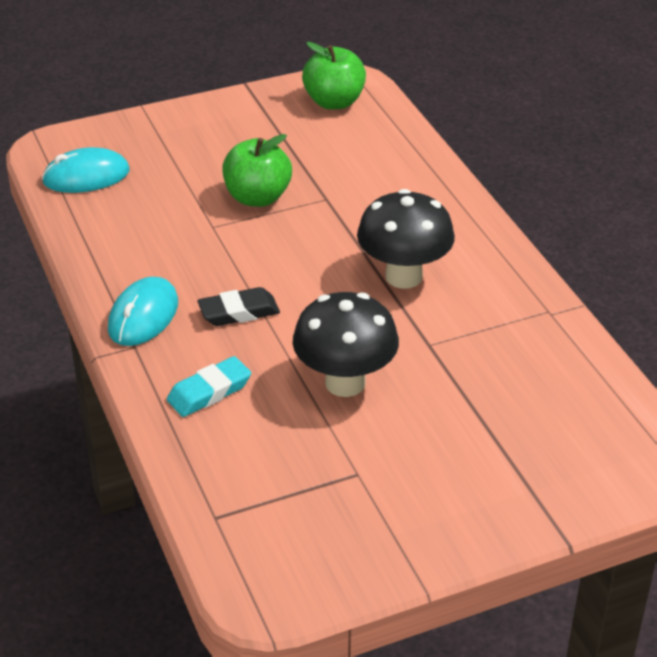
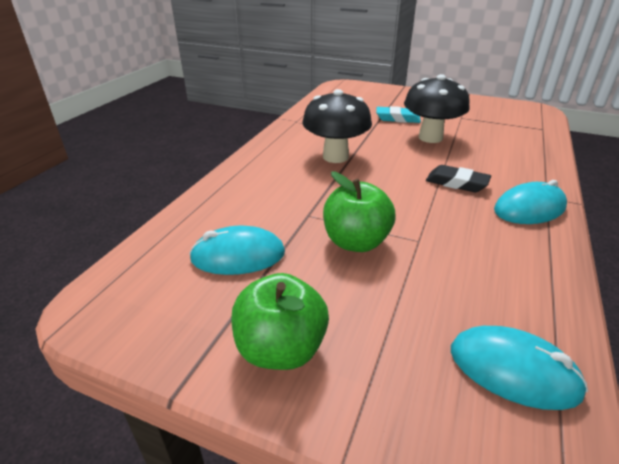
camera: 135 degrees left, 5 degrees down
(209, 392) = (511, 160): turquoise eraser -> turquoise eraser (397, 118)
(323, 144) = (238, 256): none -> turquoise mouse
(334, 102) = (154, 292): green apple -> green apple (281, 349)

